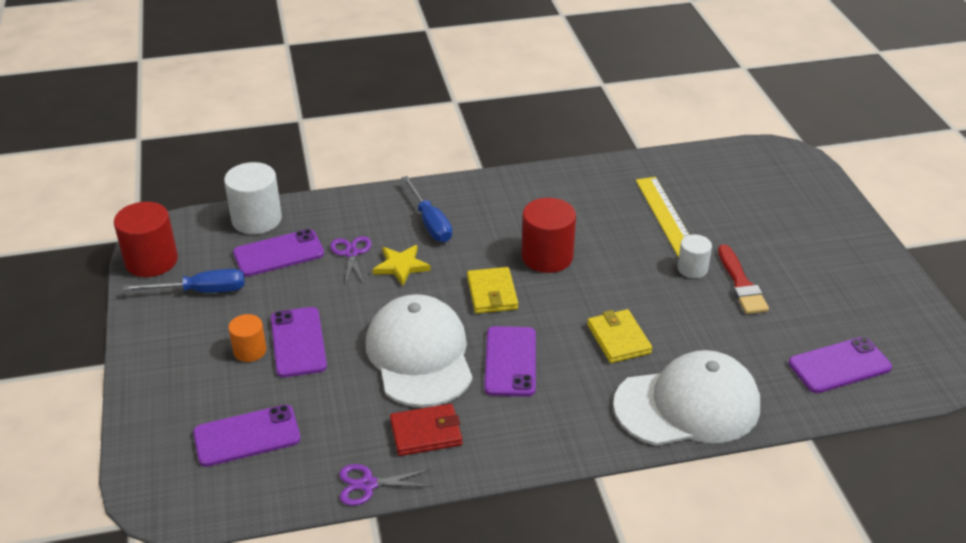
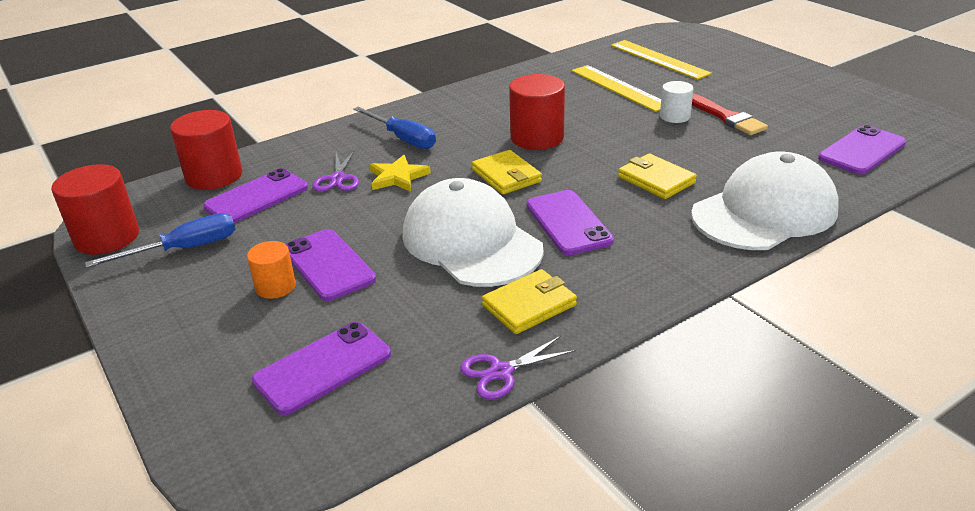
camera: 20 degrees left, 5 degrees down
(256, 219) = (214, 176): white cylinder -> red cylinder
(351, 253) = (337, 179): purple scissors -> purple scissors turned 150 degrees counterclockwise
(426, 433) = (529, 305): red wallet -> yellow wallet
(734, 188) = (659, 59): none -> yellow ruler

